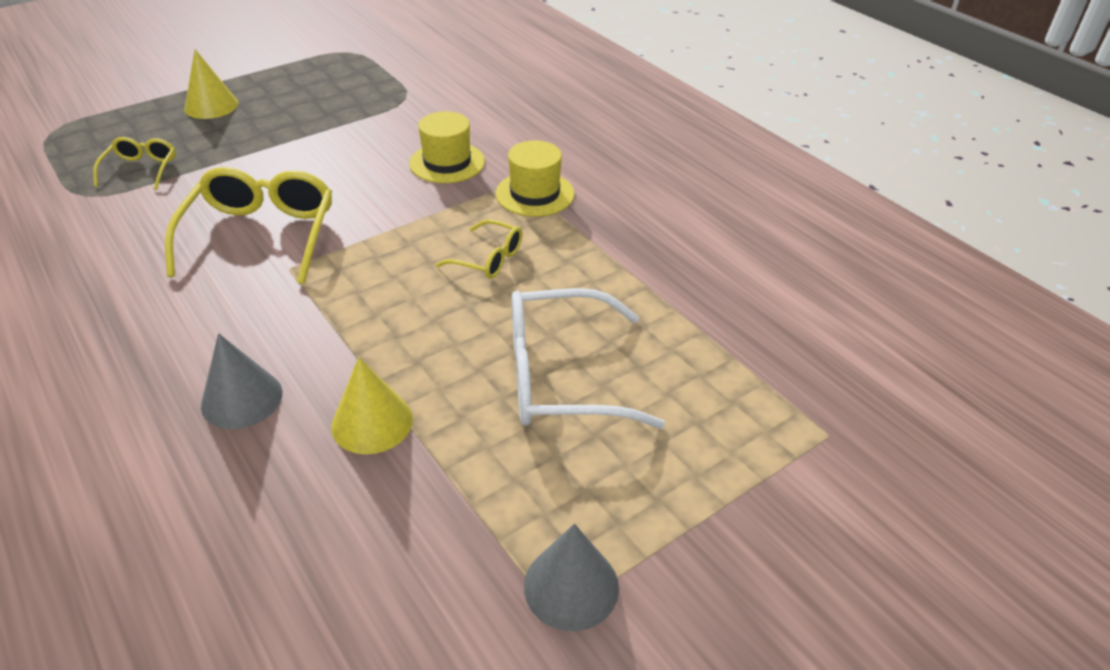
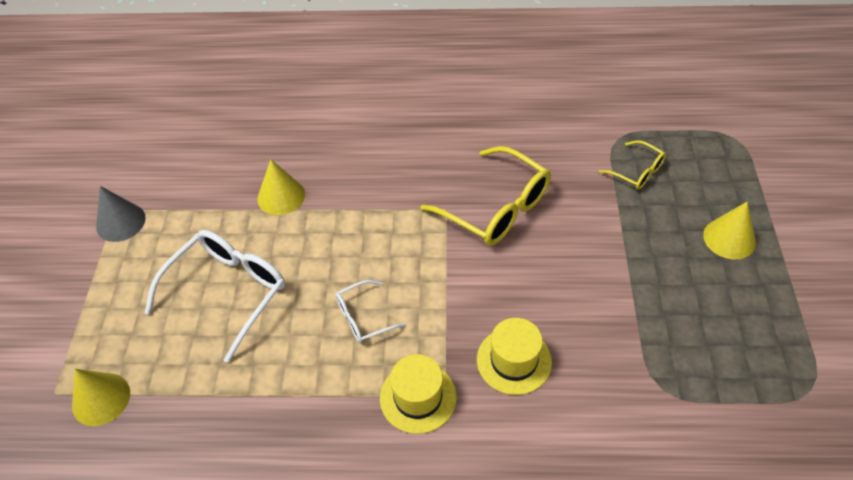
camera: 130 degrees right, 10 degrees up
(242, 399) = (347, 155): grey cone -> none
(489, 259) = (363, 318): yellow glasses -> white glasses
(782, 389) = (101, 399): none -> yellow cone

